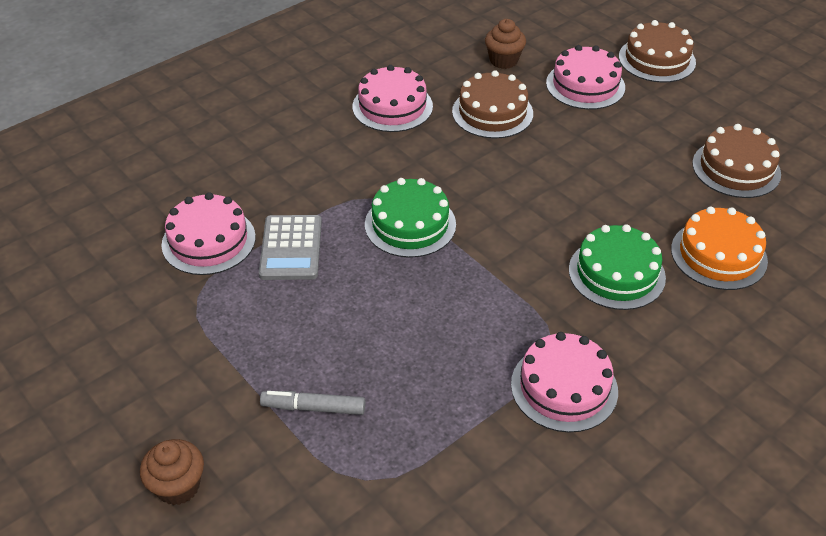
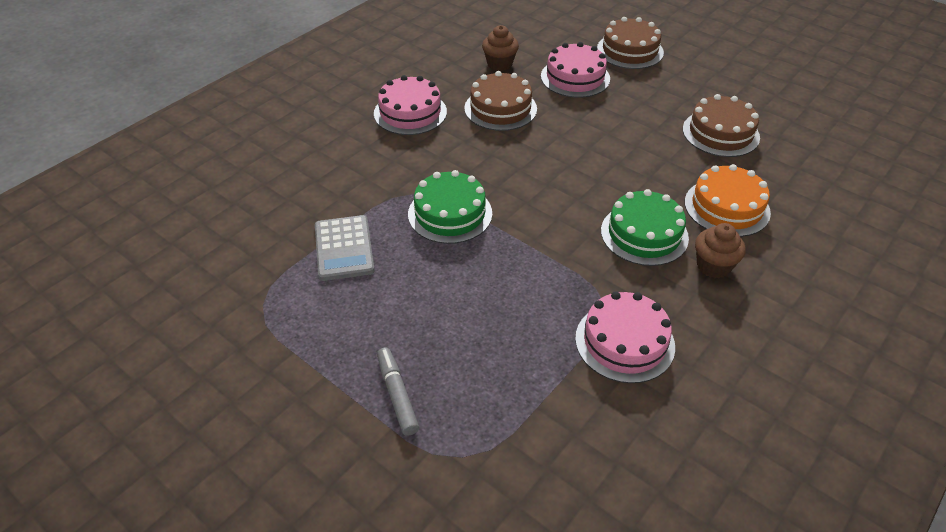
camera: 10 degrees left, 0 degrees up
(178, 486) = (279, 493): brown cupcake -> brown cupcake (713, 266)
(208, 241) = (263, 251): pink cake -> none
(313, 408) = (397, 395): grey marker -> grey marker turned 75 degrees clockwise

